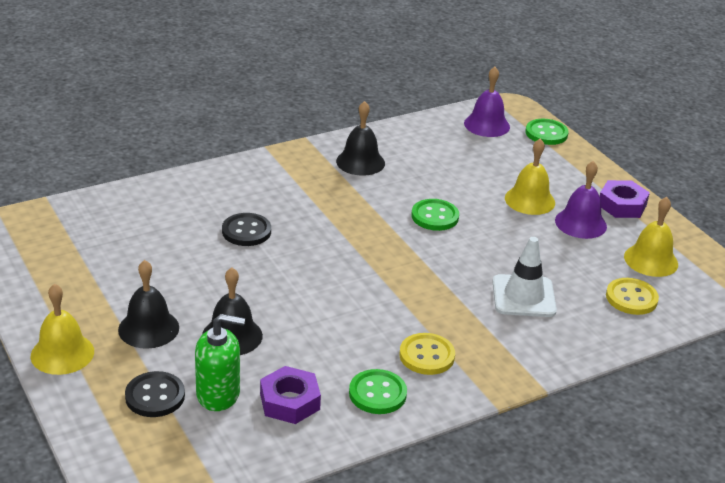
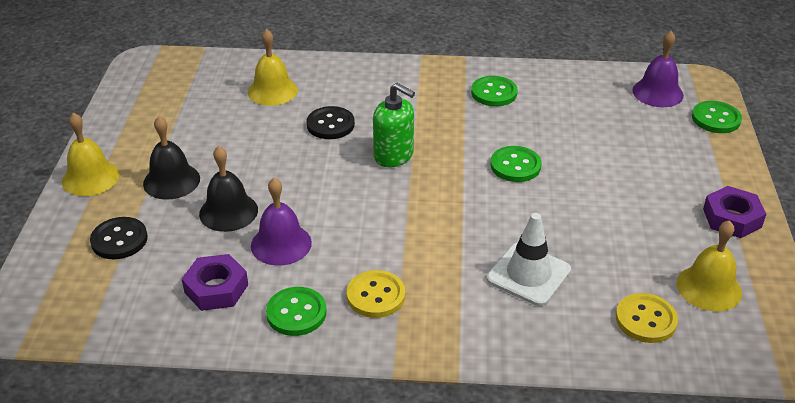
camera: 35 degrees right, 5 degrees up
(218, 394) = (167, 258): green soap dispenser -> green soap dispenser (394, 155)
(360, 162) = (494, 93): black bell -> green button
(529, 200) = (630, 180): yellow bell -> yellow bell (272, 91)
(580, 223) = (664, 222): purple bell -> purple bell (281, 244)

